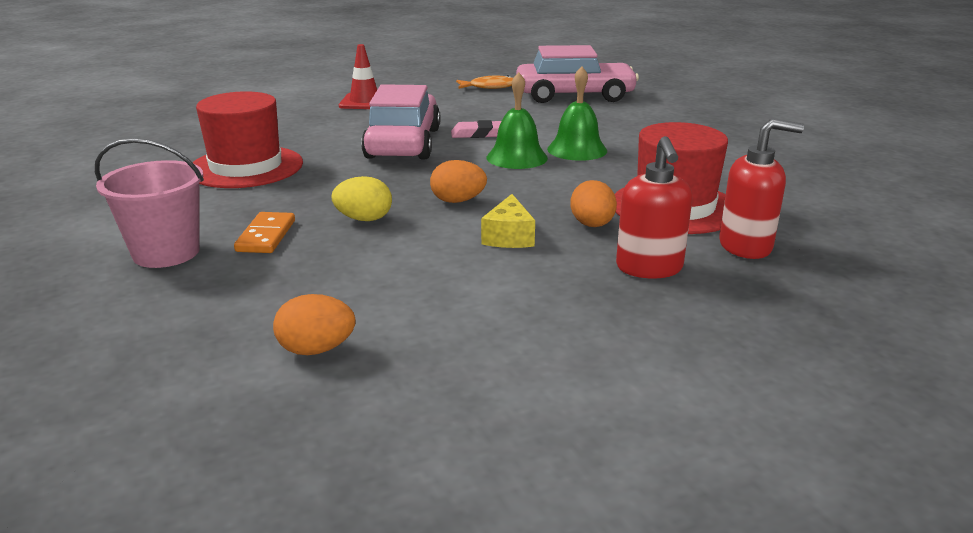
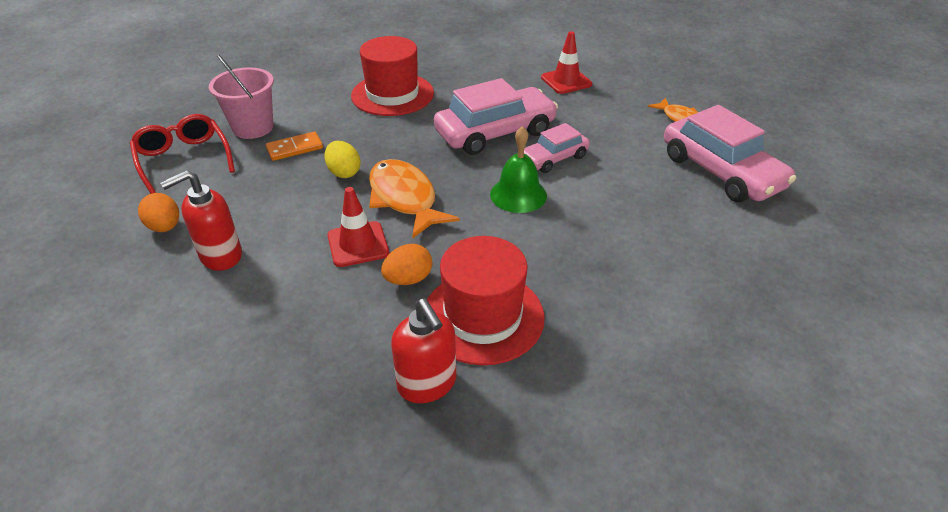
camera: 60 degrees right, 15 degrees up
(159, 313) = (184, 159): none -> red glasses
(458, 201) = (404, 198): orange egg -> orange fish
(480, 134) = (553, 158): pink eraser -> pink car
(509, 237) = (358, 244): yellow cheese -> red traffic cone
(577, 150) = (570, 220): green bell -> none
(649, 268) = (347, 334): red soap dispenser -> red soap dispenser (220, 256)

